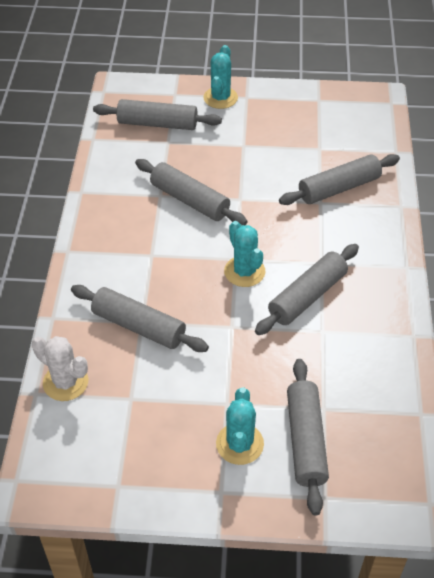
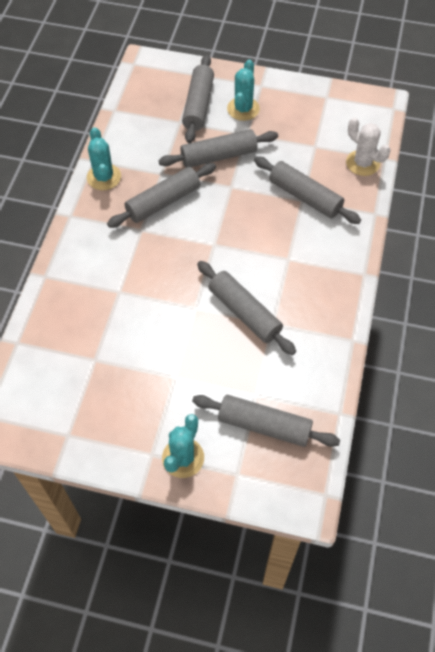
camera: 170 degrees left, 10 degrees up
(244, 271) = (209, 231): turquoise cactus -> turquoise cactus (104, 177)
(339, 188) = (95, 305): grey rolling pin -> grey rolling pin (219, 156)

